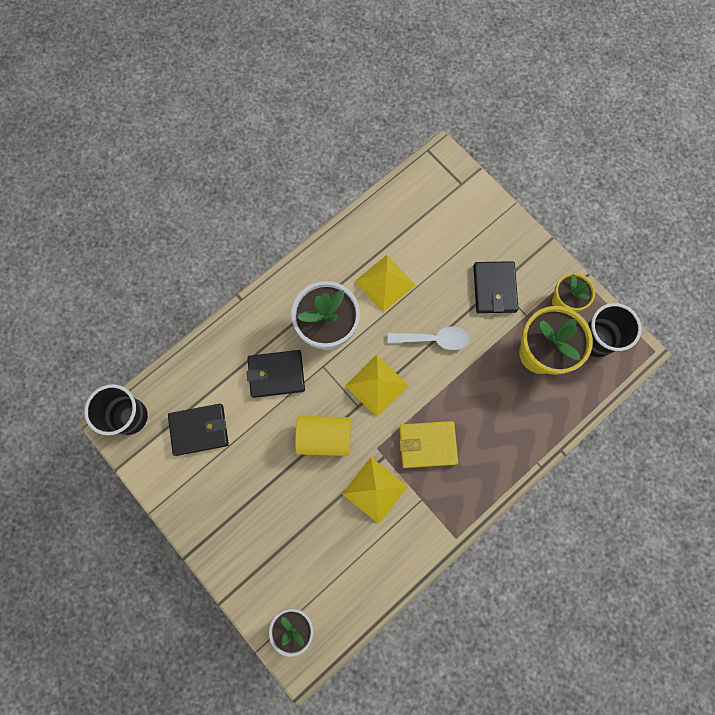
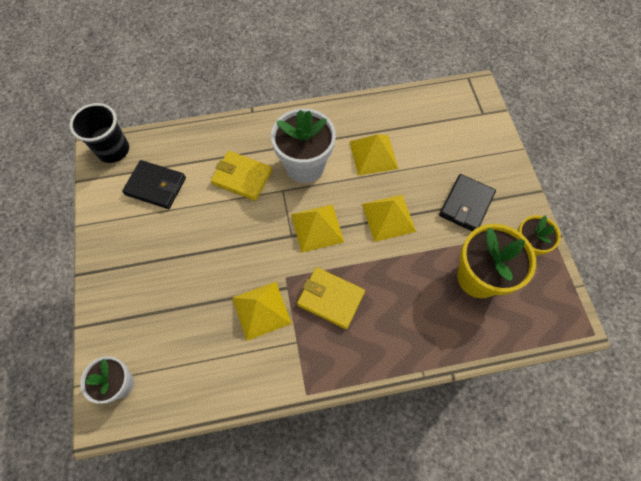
camera: 30 degrees right, 10 degrees down
(276, 374) = (242, 177): black wallet -> yellow wallet
(324, 437) = (248, 244): yellow cylinder -> none
(434, 339) = (388, 217): white spoon -> yellow pyramid
(596, 340) = (539, 294): black cup -> none

